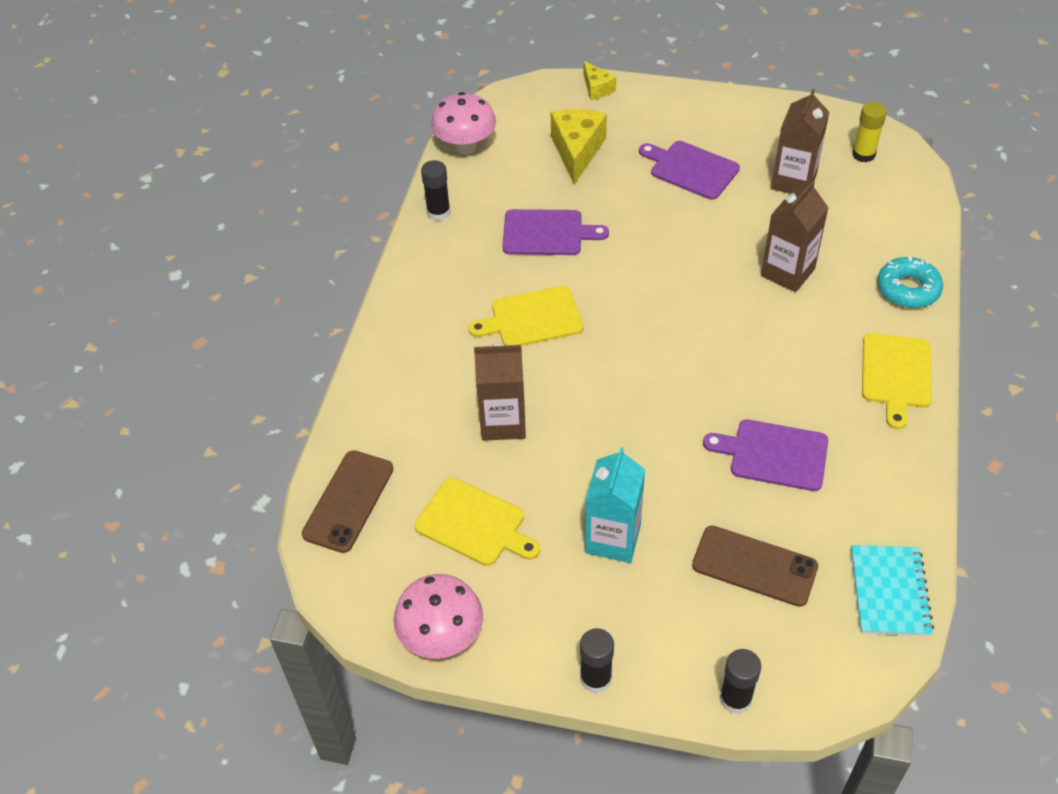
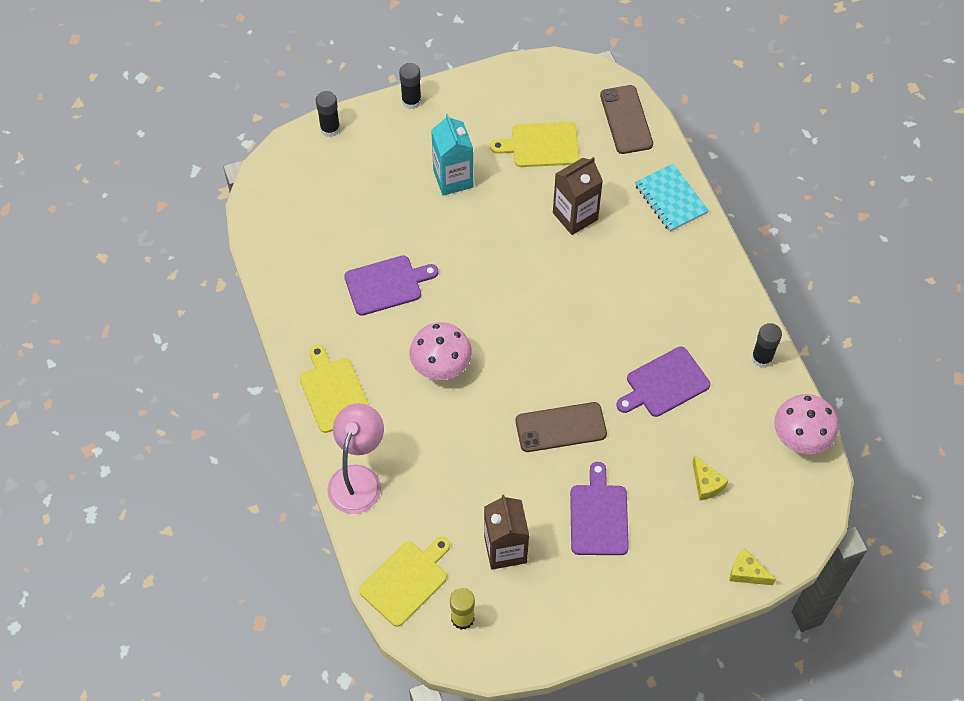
camera: 145 degrees right, 10 degrees up
(441, 637) = (509, 79): pink mushroom -> pink mushroom (441, 366)
(532, 318) = (617, 302): yellow cutting board -> yellow cutting board (406, 580)
(577, 151) = (706, 484): yellow cheese -> yellow cheese, size x0.56
(691, 169) = (598, 516): purple cutting board -> purple cutting board turned 90 degrees counterclockwise
(754, 566) = (359, 205): brown phone -> brown phone (561, 427)
(787, 272) = (458, 445): brown carton -> none
(889, 592) = (271, 231): turquoise notebook -> turquoise notebook (670, 199)
(908, 289) = (358, 478): turquoise donut -> pink lamp

